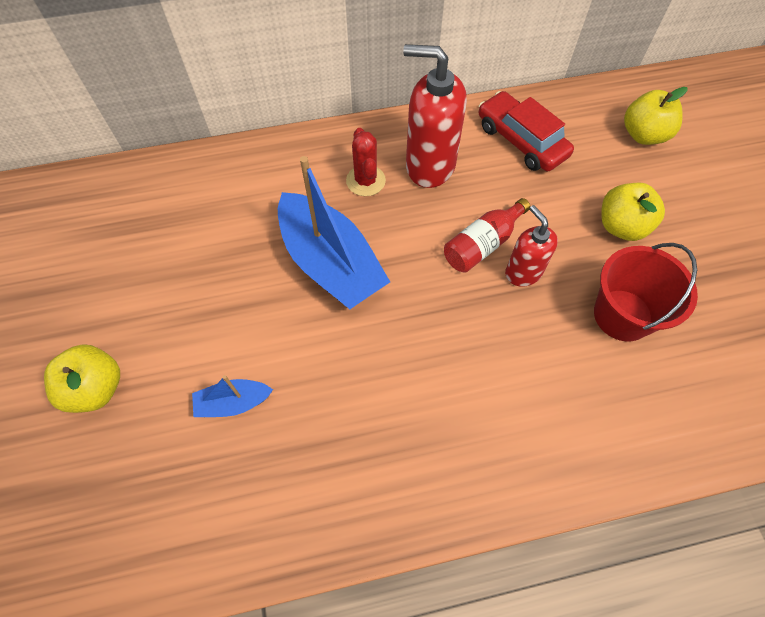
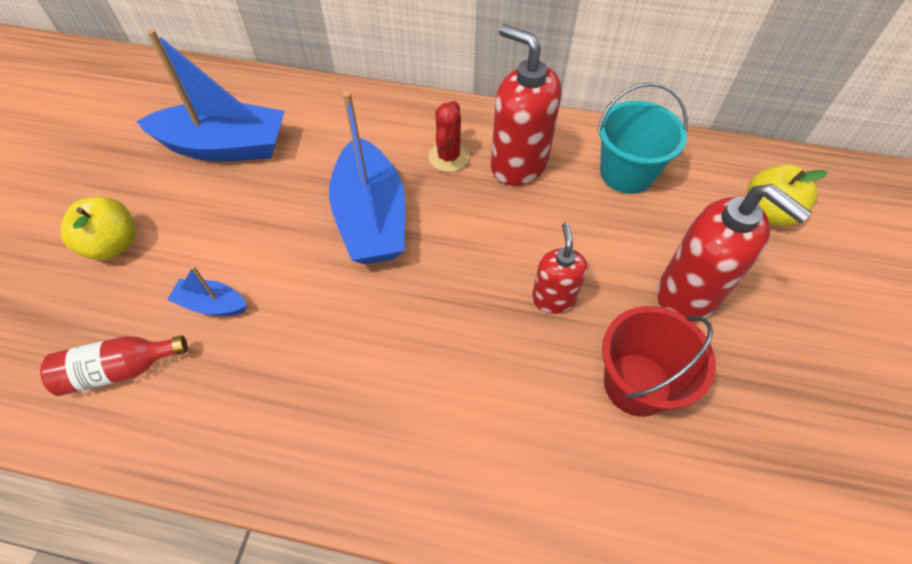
camera: 25 degrees right, 5 degrees down
(147, 248) = (224, 147): none -> blue boat
(482, 244) = (527, 256): red bottle -> red bottle (119, 370)
(521, 141) = (626, 173): red car -> turquoise bucket
(621, 226) = (688, 294): yellow apple -> red soap dispenser

